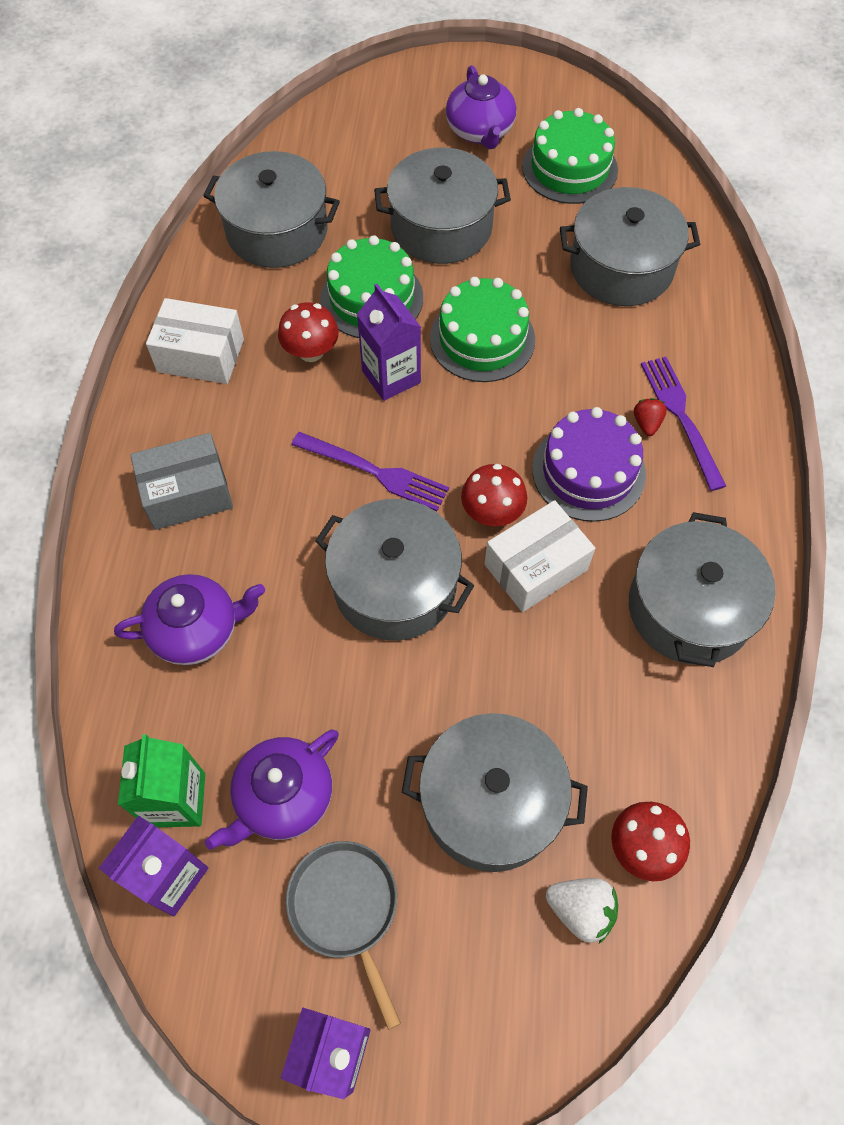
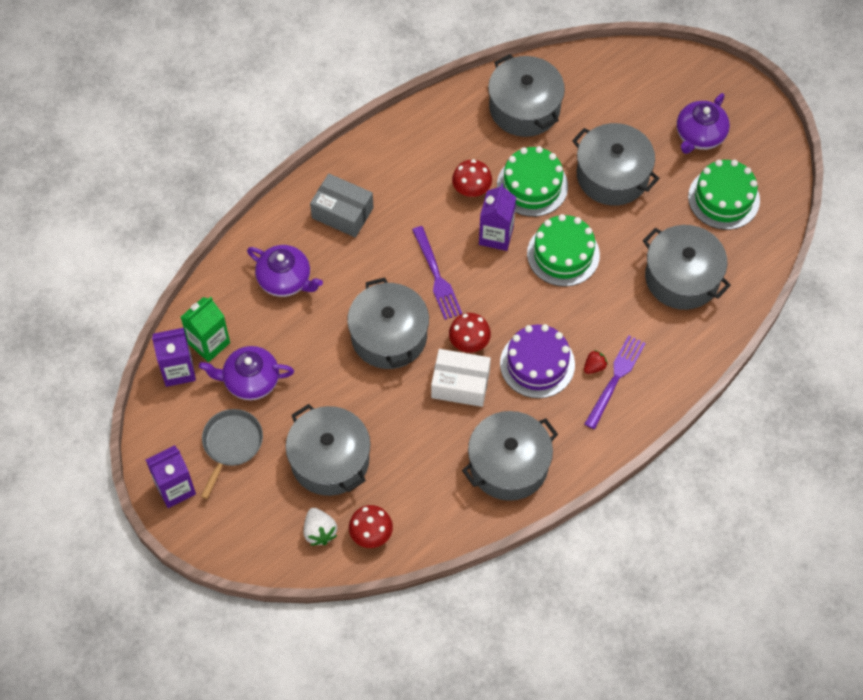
camera: 45 degrees right, 0 degrees up
(200, 355) = (417, 147): white box -> none

